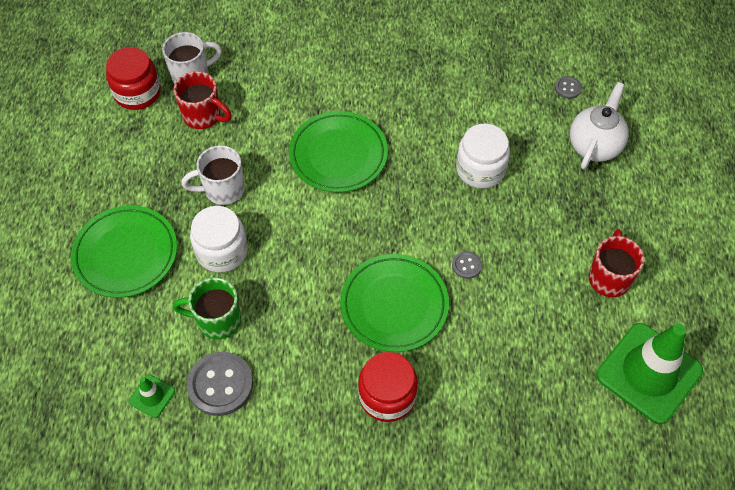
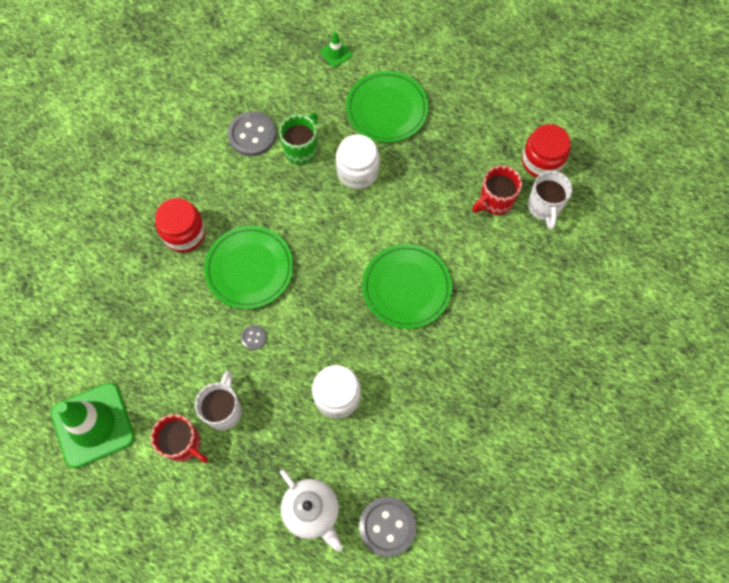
camera: 115 degrees right, 10 degrees up
(152, 396) = (267, 93): green traffic cone -> green traffic cone (336, 53)
(223, 189) = (413, 190): white mug -> white mug (224, 410)
(567, 88) = (387, 526): grey button -> grey button, size x2.04

